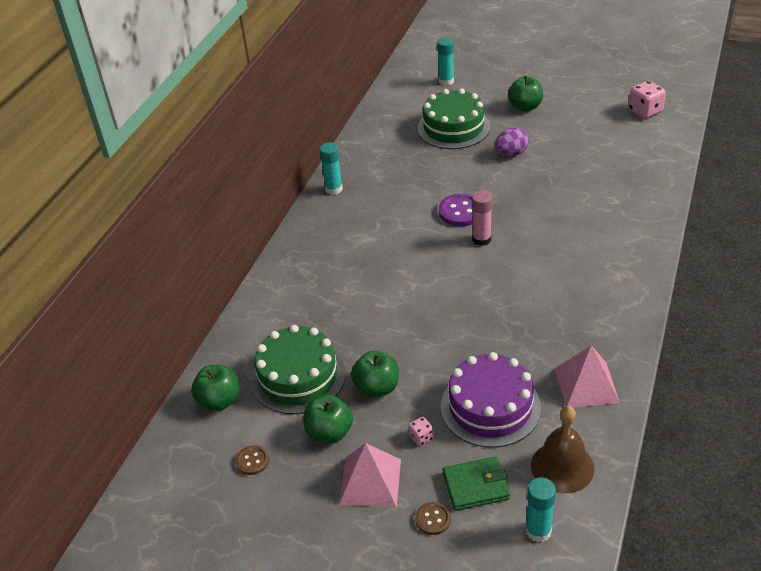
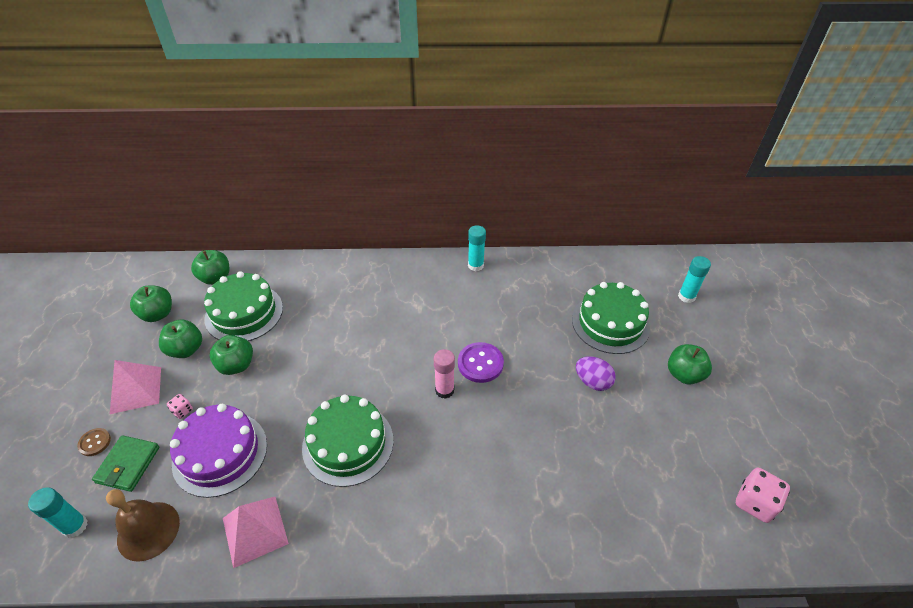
camera: 65 degrees right, 5 degrees up
(252, 461) = (157, 314): brown button -> green apple
(476, 486) = (128, 465): green wallet -> green wallet turned 45 degrees clockwise
(515, 311) = (348, 443): none -> green cake

